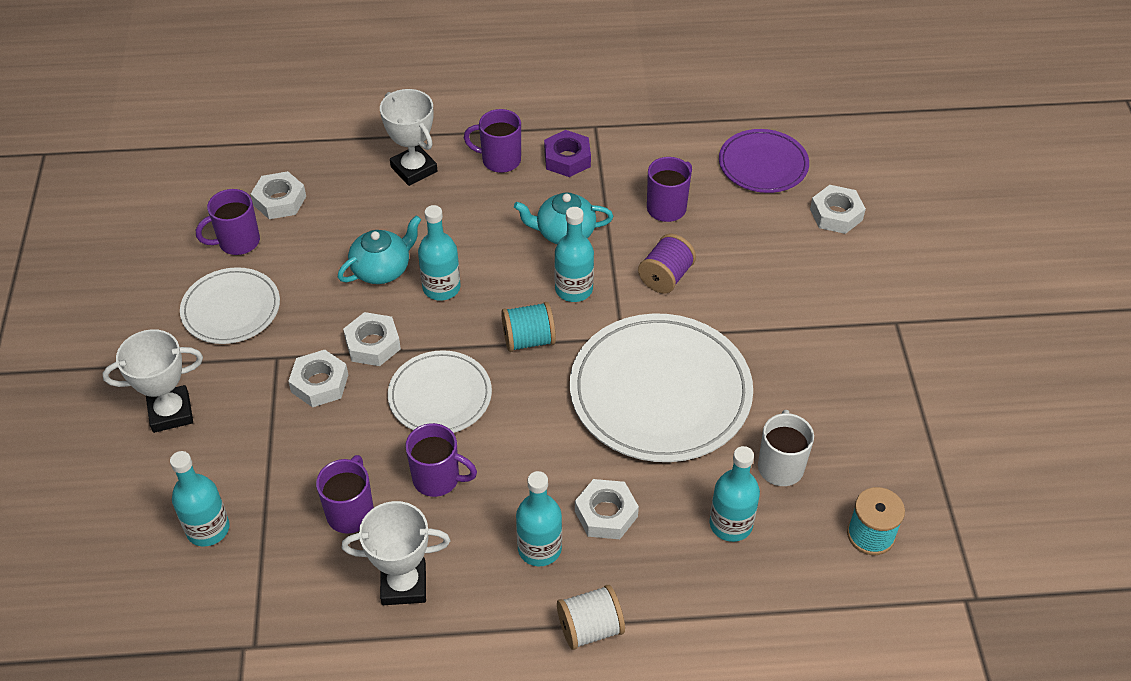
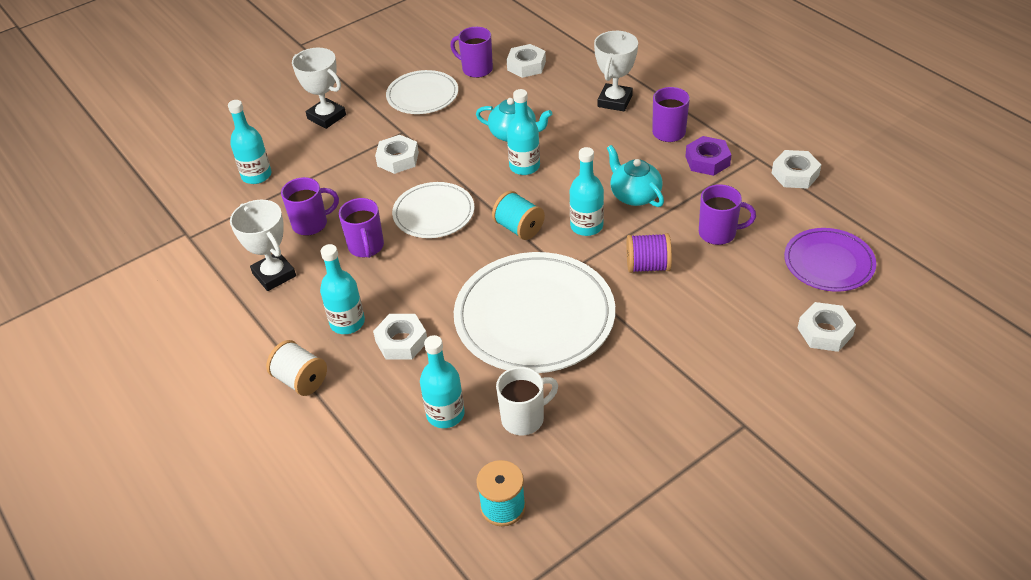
camera: 60 degrees right, 5 degrees down
(372, 344) = (448, 163): white nut -> white nut (795, 174)

